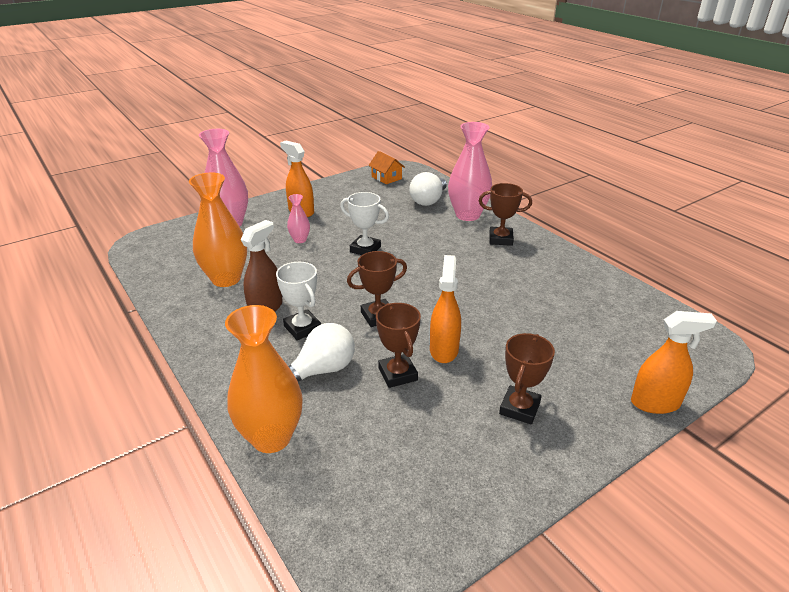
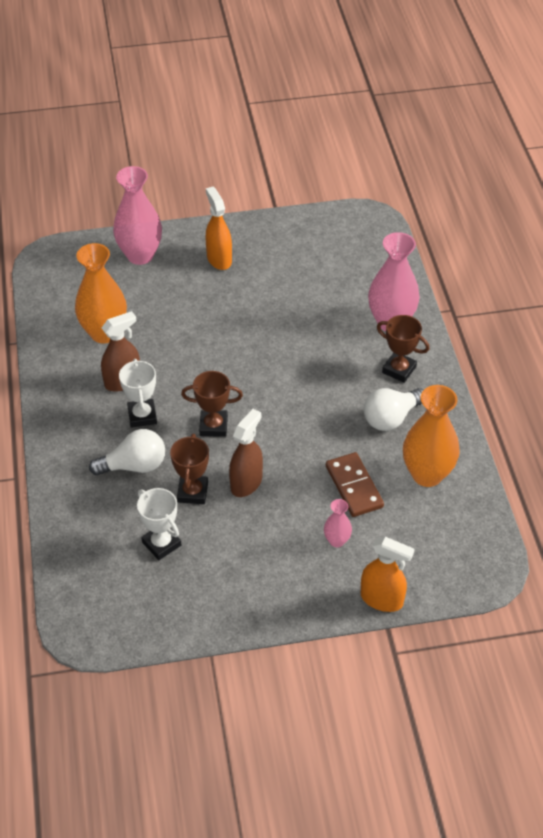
camera: 25 degrees right, 15 degrees up
(271, 437) = (68, 512): orange vase -> orange vase (427, 474)
(300, 240) = (196, 302): pink vase -> pink vase (337, 541)
(365, 249) = (252, 337): white trophy -> white trophy (161, 544)
(386, 178) = (343, 230): orange house -> none
(428, 200) = (364, 284): white light bulb -> white light bulb (391, 418)
(444, 350) = (246, 483): orange spray bottle -> brown spray bottle
(519, 408) = (267, 560): brown trophy -> none
(541, 323) = (354, 487): none -> brown domino

